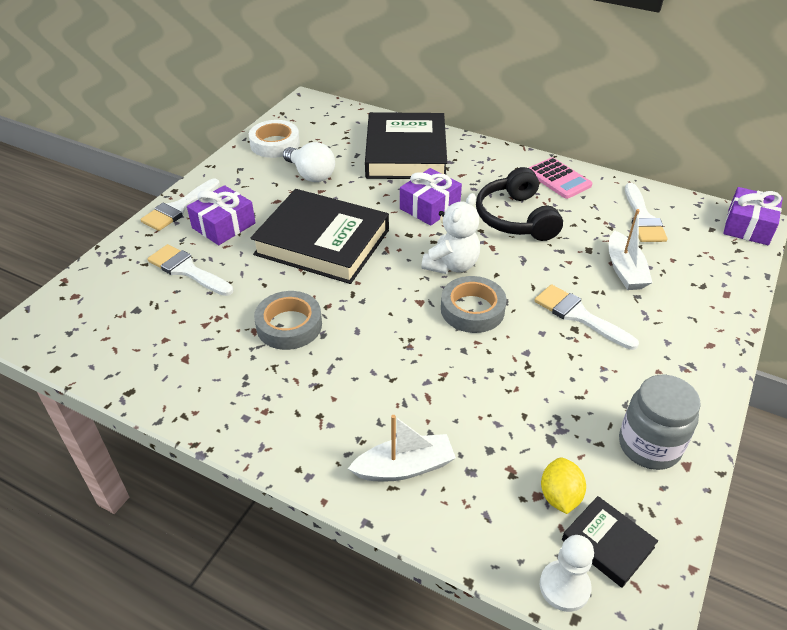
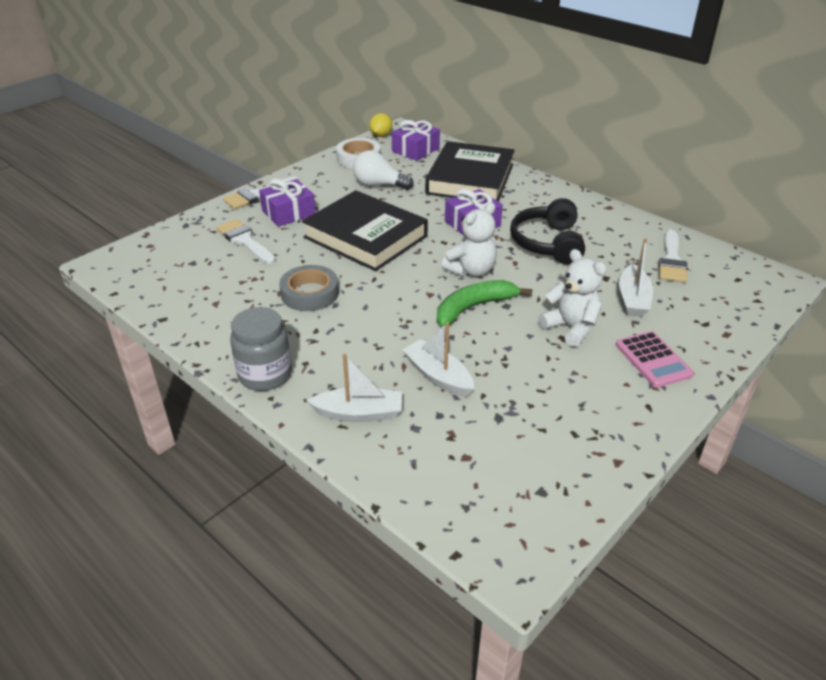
camera: 15 degrees right, 5 degrees down
(311, 174) = (379, 185): white light bulb -> white light bulb turned 135 degrees clockwise
(469, 402) = (438, 376): none -> white boat
(472, 310) = (474, 307): grey tape -> green banana
(558, 179) = (604, 218): pink calculator -> pink calculator (653, 360)
(559, 496) = (486, 461): yellow lemon -> yellow lemon (381, 135)
(564, 587) = (457, 529): white pawn -> none
(579, 315) = (571, 328): white brush -> white teddy bear
(607, 543) = (512, 506): black book -> none
(649, 446) = (588, 440): grey jar -> grey jar (265, 375)
(748, 226) = (777, 282): purple gift -> purple gift (415, 150)

